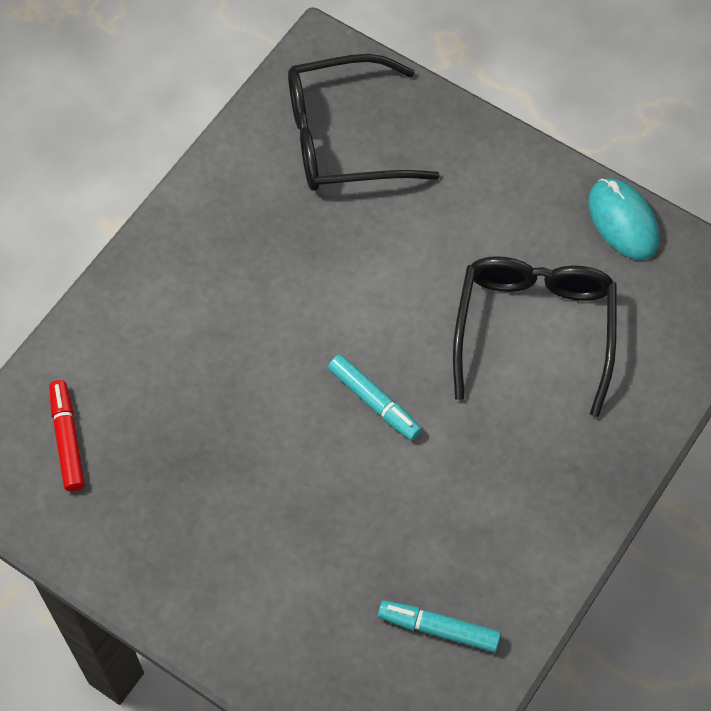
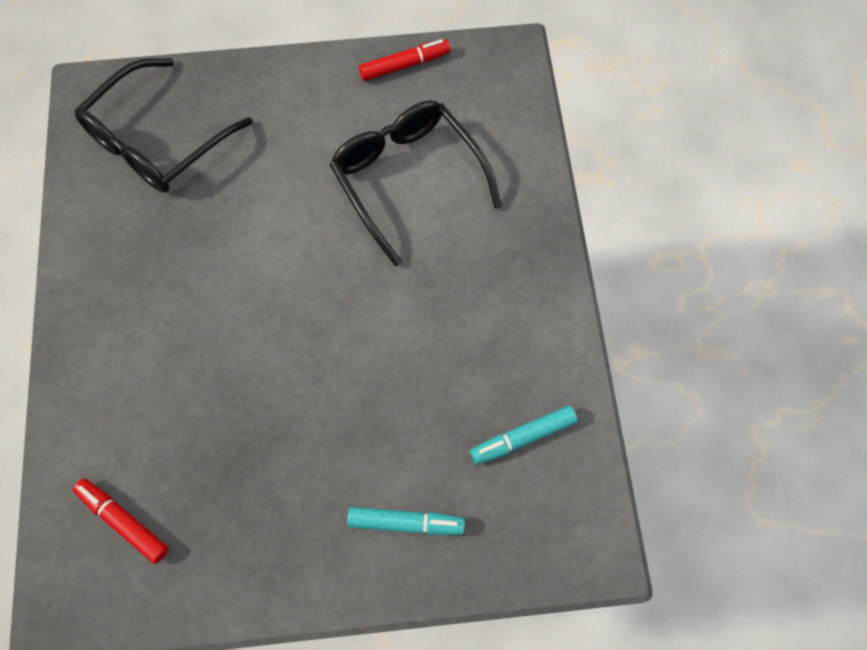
camera: 40 degrees left, 5 degrees up
(374, 401) = (339, 311): turquoise marker -> turquoise marker (405, 522)
(623, 221) = (404, 65): turquoise mouse -> red marker

